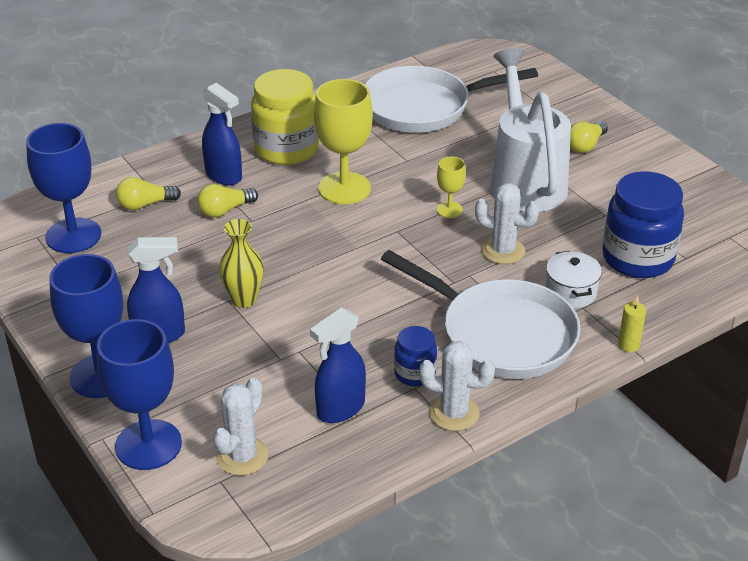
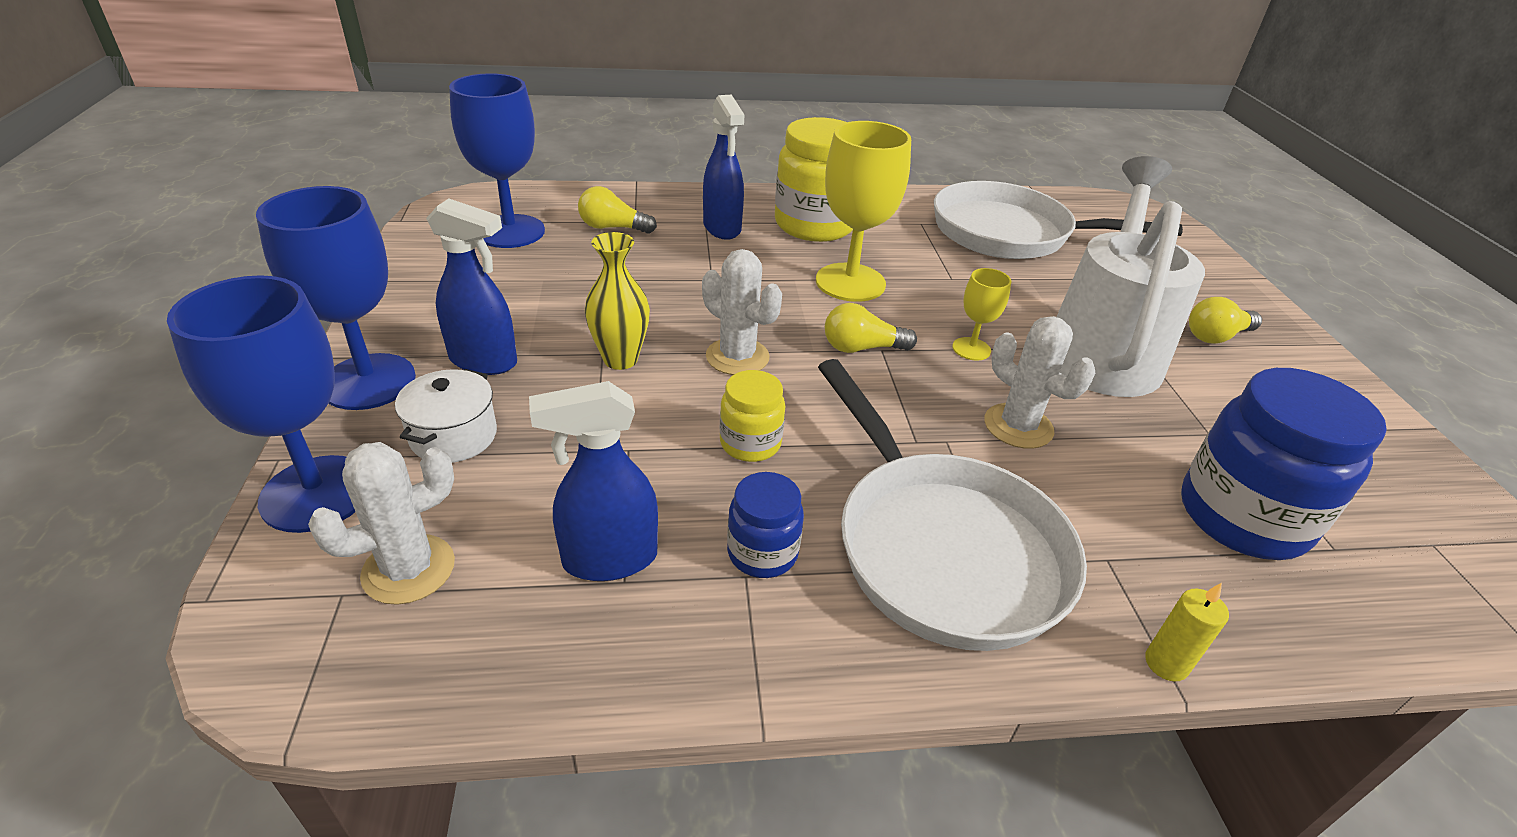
camera: 25 degrees right, 0 degrees up
(225, 210) = (691, 260): yellow light bulb -> yellow light bulb (861, 348)
(364, 320) = (750, 443): none -> yellow jar
(454, 413) = (776, 650): white cactus -> white cactus (737, 357)
(570, 292) = (1097, 527): white pot -> white pot (453, 436)

